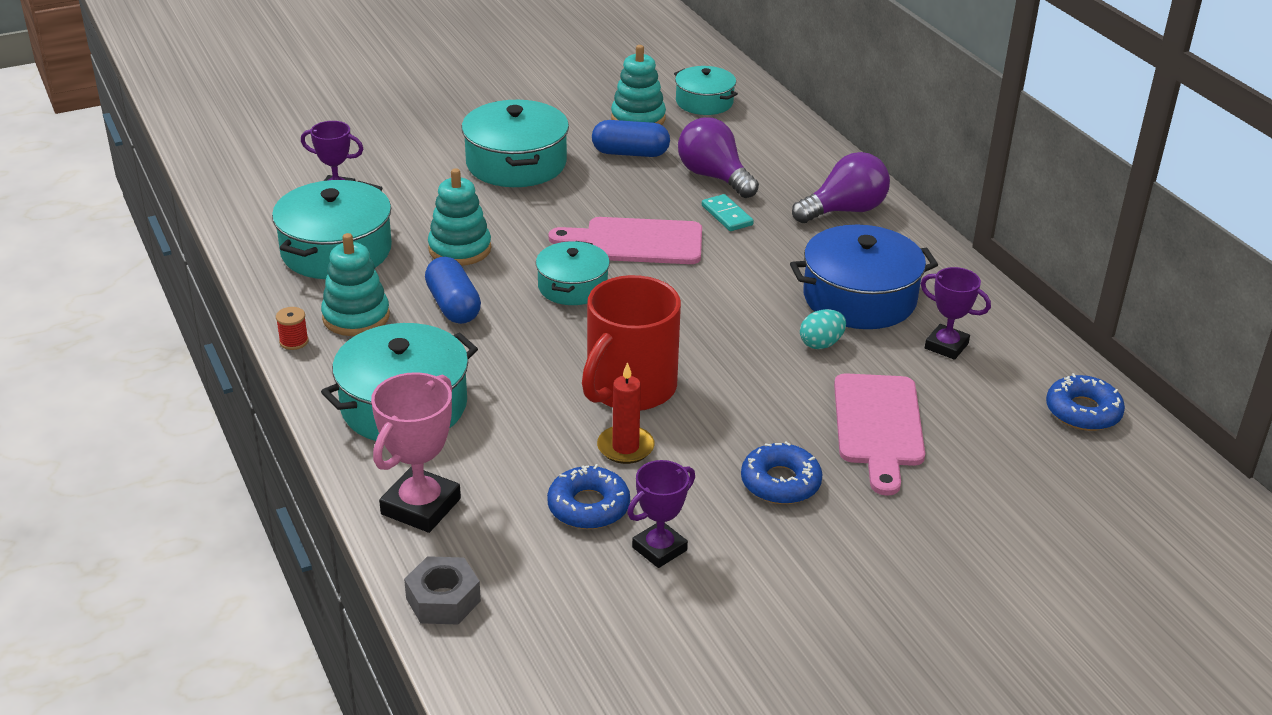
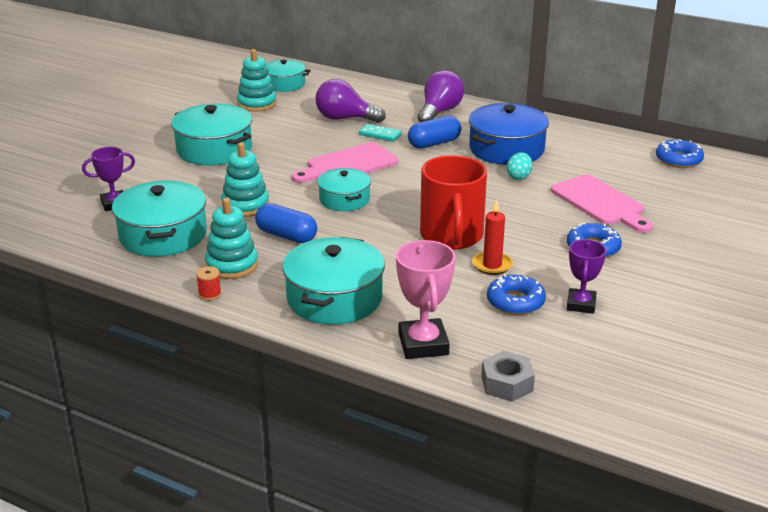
camera: 35 degrees left, 5 degrees down
(630, 153) = (278, 122): blue capsule -> blue capsule (434, 143)
(946, 346) = (579, 155): purple trophy -> none

